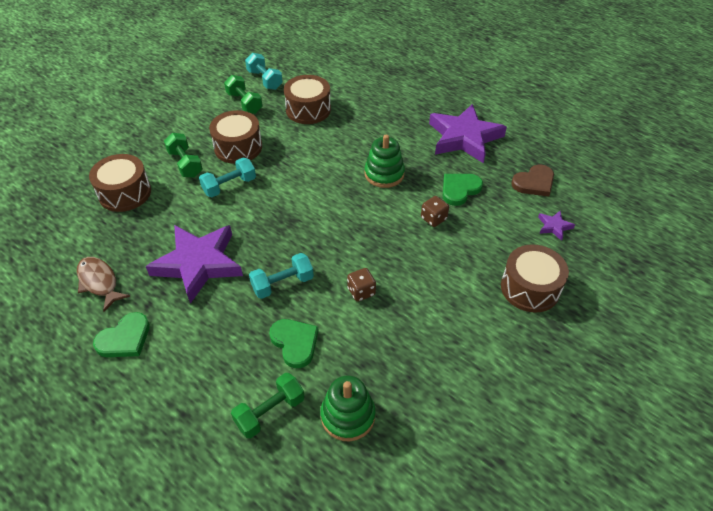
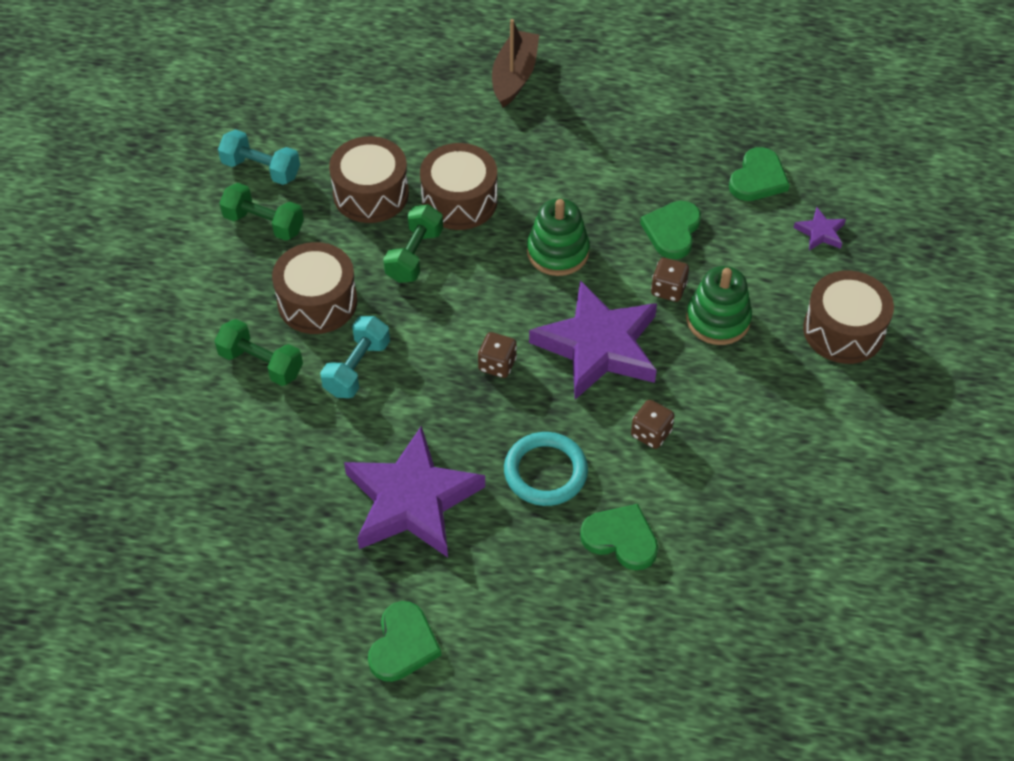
camera: 30 degrees left, 5 degrees up
(99, 282) = (297, 592): brown fish -> none
(125, 193) = (211, 450): brown drum -> brown drum (459, 201)
(270, 412) = (657, 634): green dumbbell -> green dumbbell (414, 255)
(282, 284) = (545, 472): turquoise dumbbell -> turquoise ring
(303, 216) = (497, 364): none -> brown dice
(348, 416) = (747, 590): green stacking toy -> green stacking toy (718, 319)
(428, 84) = (514, 76): none -> brown boat
(464, 138) = (624, 146): purple star -> purple star (598, 346)
(534, 183) = (758, 178): brown heart -> green heart

